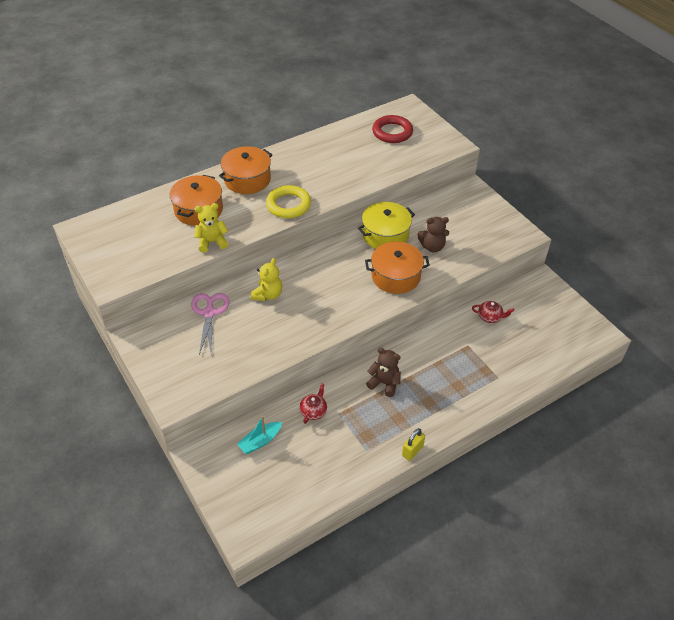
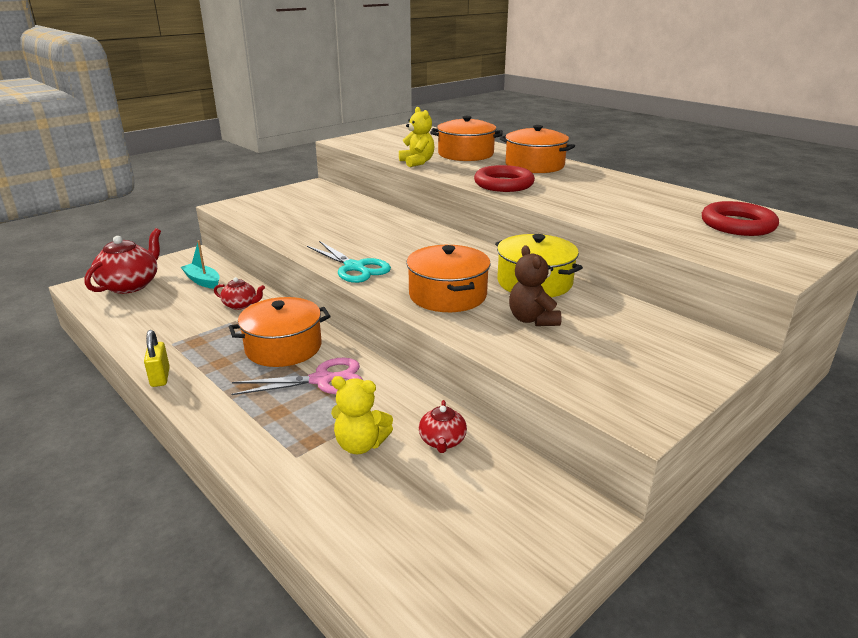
camera: 80 degrees right, 20 degrees down
(209, 313) = (348, 206): pink scissors -> pink scissors (322, 380)
(252, 497) = (130, 285): none -> red teapot
(268, 294) = (383, 227): yellow teddy bear -> yellow teddy bear (360, 444)
(288, 205) = (503, 184): yellow ring -> red ring
(343, 317) = (355, 267): none -> turquoise scissors
(384, 383) = (283, 347): brown teddy bear -> orange pot
(412, 451) = (160, 377): yellow padlock -> yellow padlock turned 45 degrees clockwise

